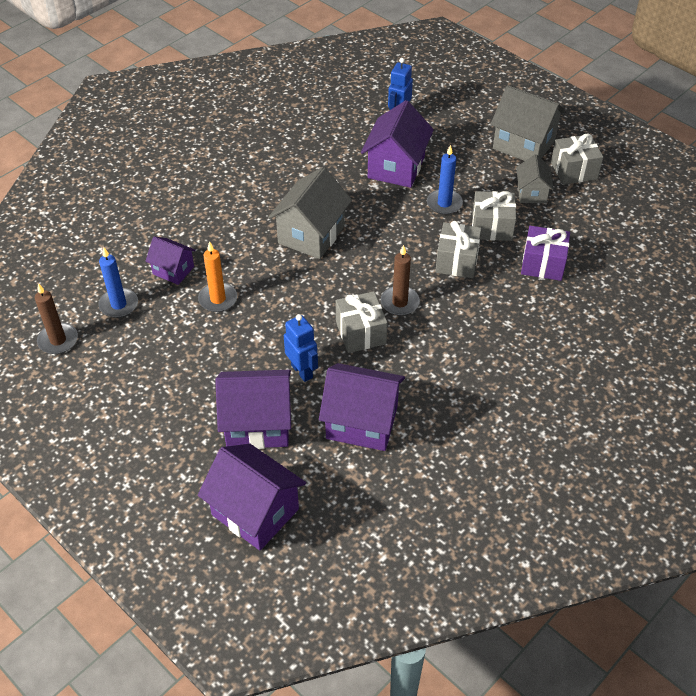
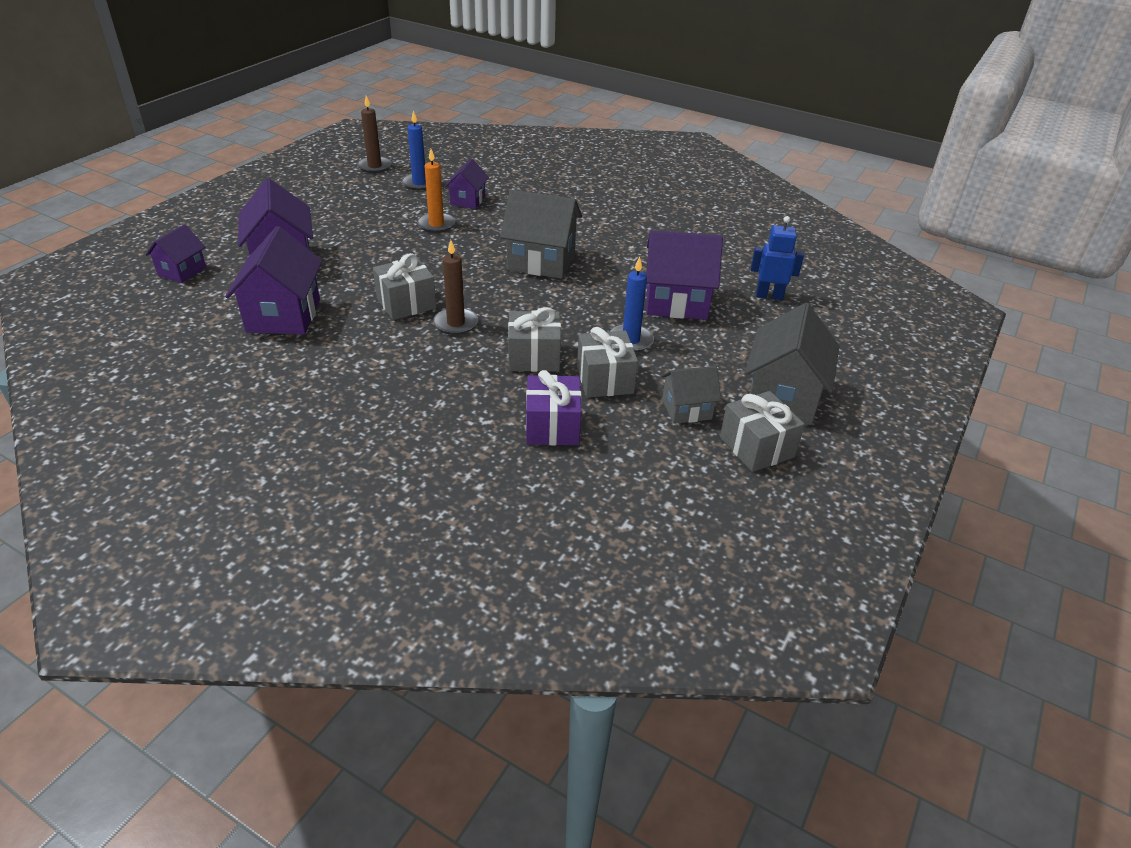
camera: 75 degrees right, 10 degrees down
(255, 512) = (182, 271): purple house -> purple house, size x0.58
(302, 371) = (350, 276): blue robot -> none

